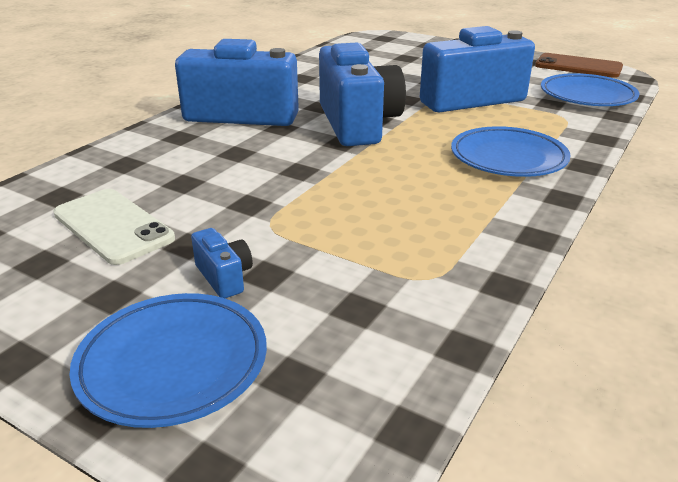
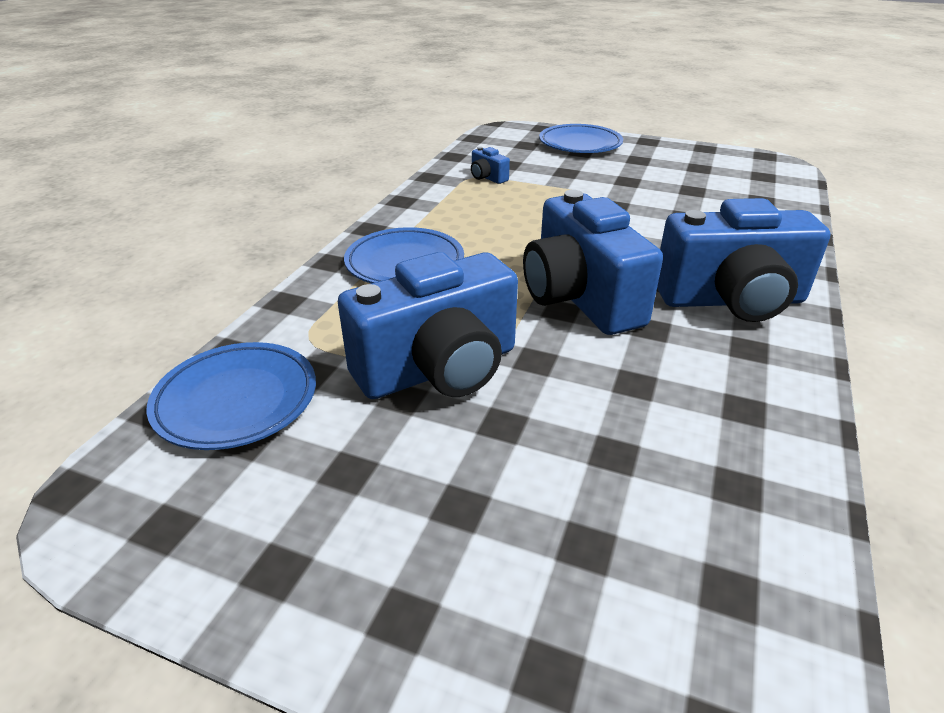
camera: 170 degrees right, 5 degrees up
(113, 226) = (688, 185): white phone -> none
(224, 277) = (588, 169): blue camera -> blue camera (487, 178)
(578, 66) = (164, 543): brown phone -> none

